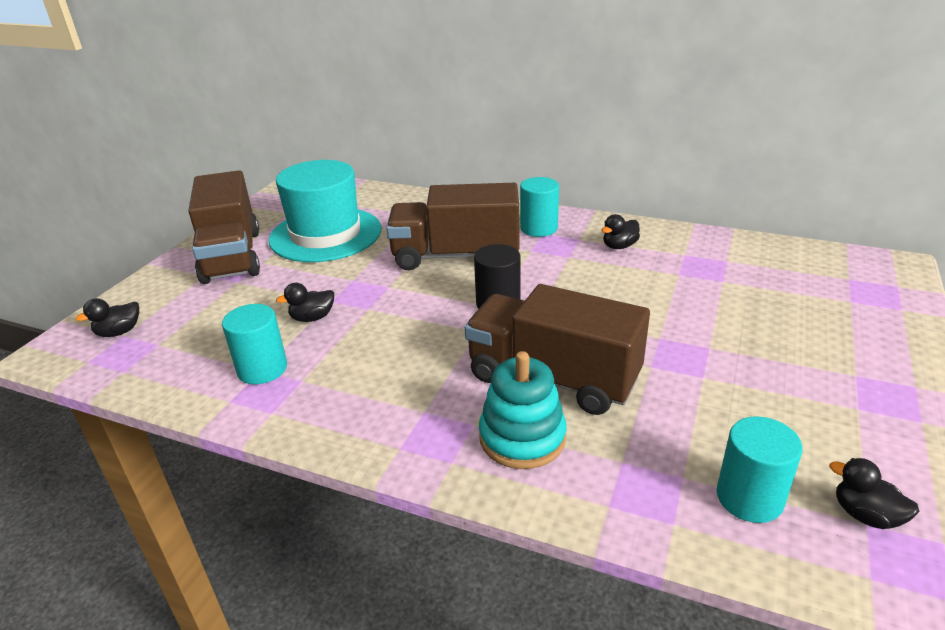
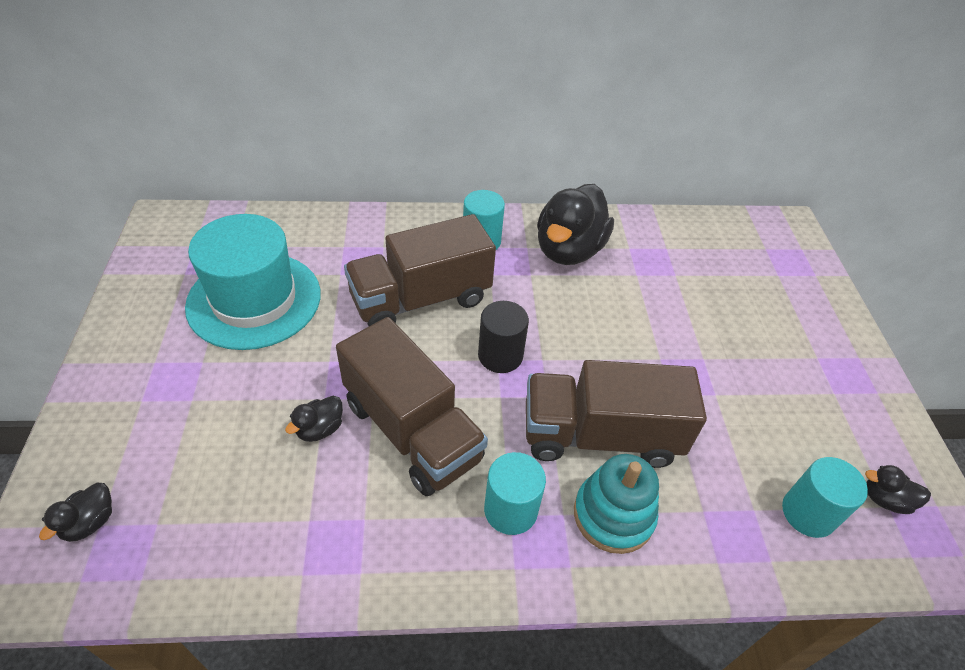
camera: 30 degrees left, 15 degrees up
(232, 256) = (157, 361): brown truck -> brown truck (412, 431)
(262, 369) = (310, 518): turquoise cylinder -> turquoise cylinder (510, 510)
(619, 246) = (569, 250): black duck -> black duck, size x2.27

